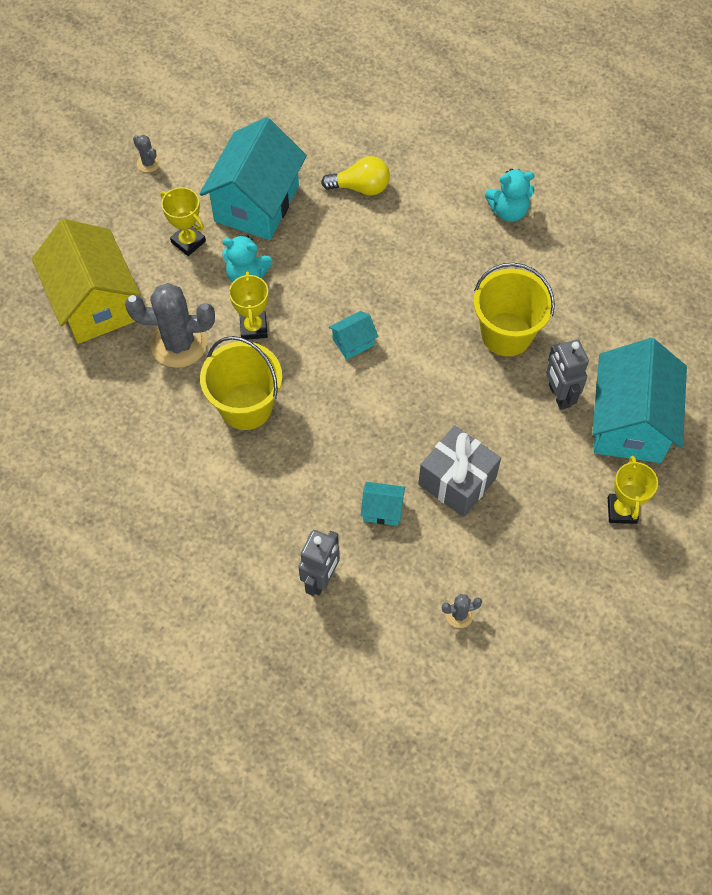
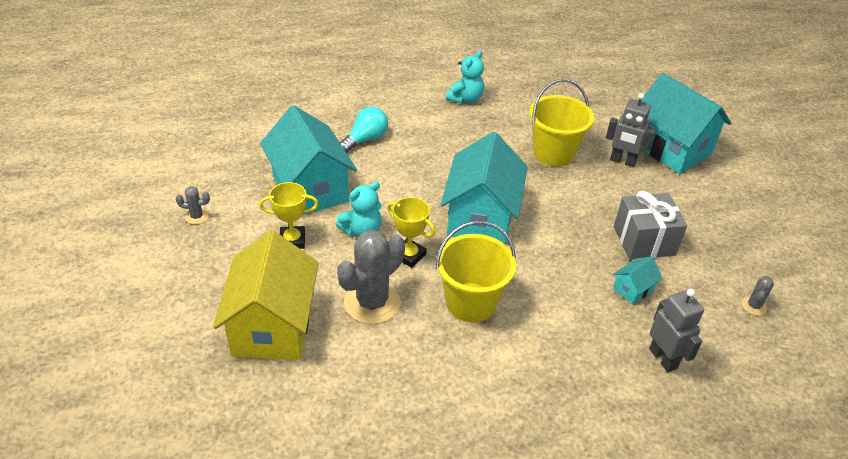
camera: 50 degrees left, 20 degrees down
(95, 303) = (272, 326): yellow house -> yellow house turned 75 degrees clockwise
(353, 342) = (481, 217): turquoise house -> turquoise house, size x2.36
(361, 187) = (365, 139): yellow light bulb -> turquoise light bulb
(622, 510) = (732, 189): yellow trophy -> none

